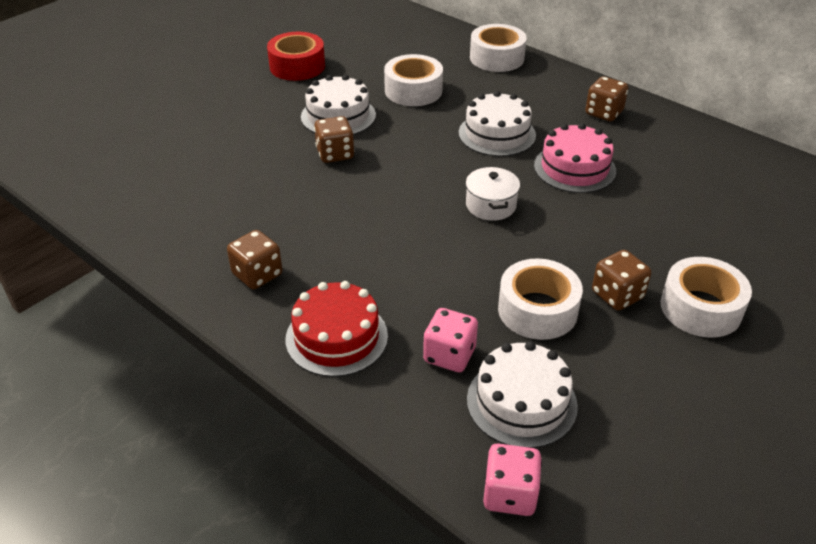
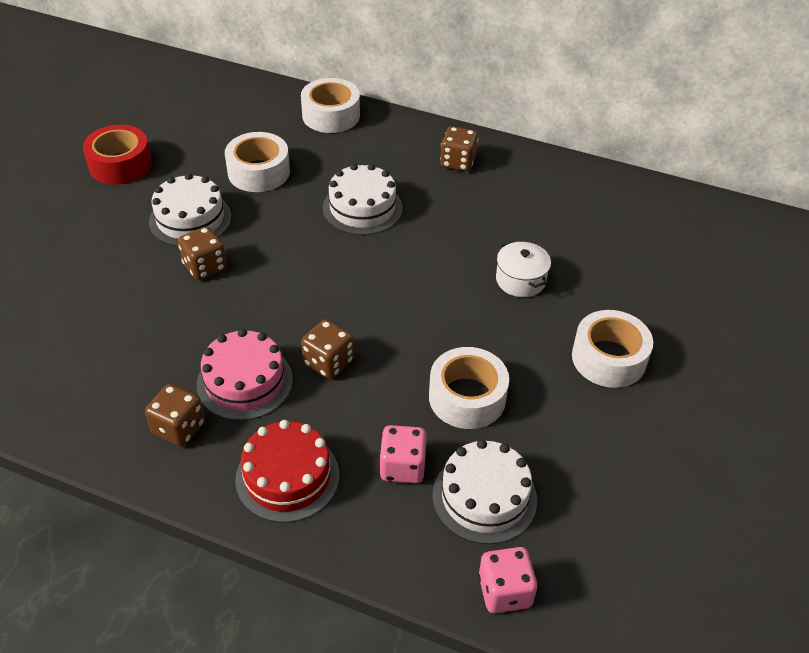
camera: 20 degrees left, 5 degrees up
(491, 205) = (385, 292): white pot -> white pot (520, 280)
(574, 168) = (450, 232): pink cake -> pink cake (244, 382)
(617, 295) = (533, 363): brown dice -> brown dice (328, 362)

